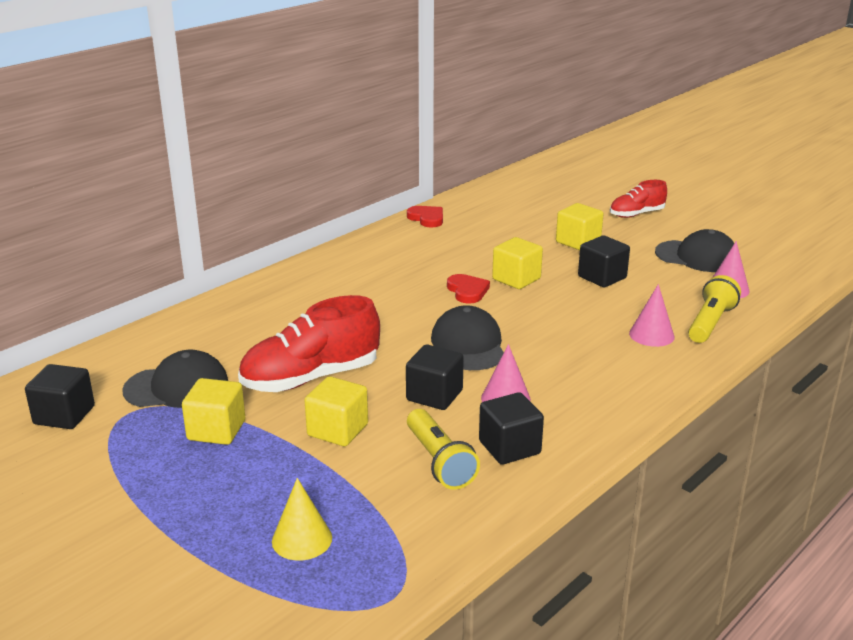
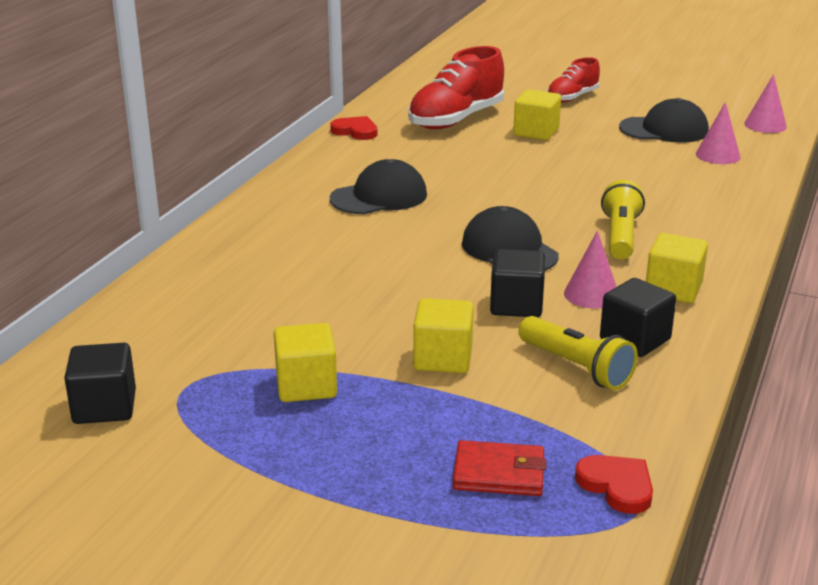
camera: 20 degrees left, 0 degrees up
(177, 387) = (218, 350): black cap -> black cap (379, 197)
(302, 539) = (499, 473): yellow cone -> red wallet
(310, 378) = (367, 312): red shoe -> red shoe (456, 120)
(467, 291) = (462, 197): red heart -> red heart (617, 486)
(516, 279) = (503, 177): yellow cube -> yellow cube (673, 289)
(602, 277) = (589, 163): black cube -> none
(651, 335) = (682, 209): pink cone -> pink cone (765, 125)
(710, 323) = (727, 189): yellow flashlight -> yellow flashlight (620, 236)

